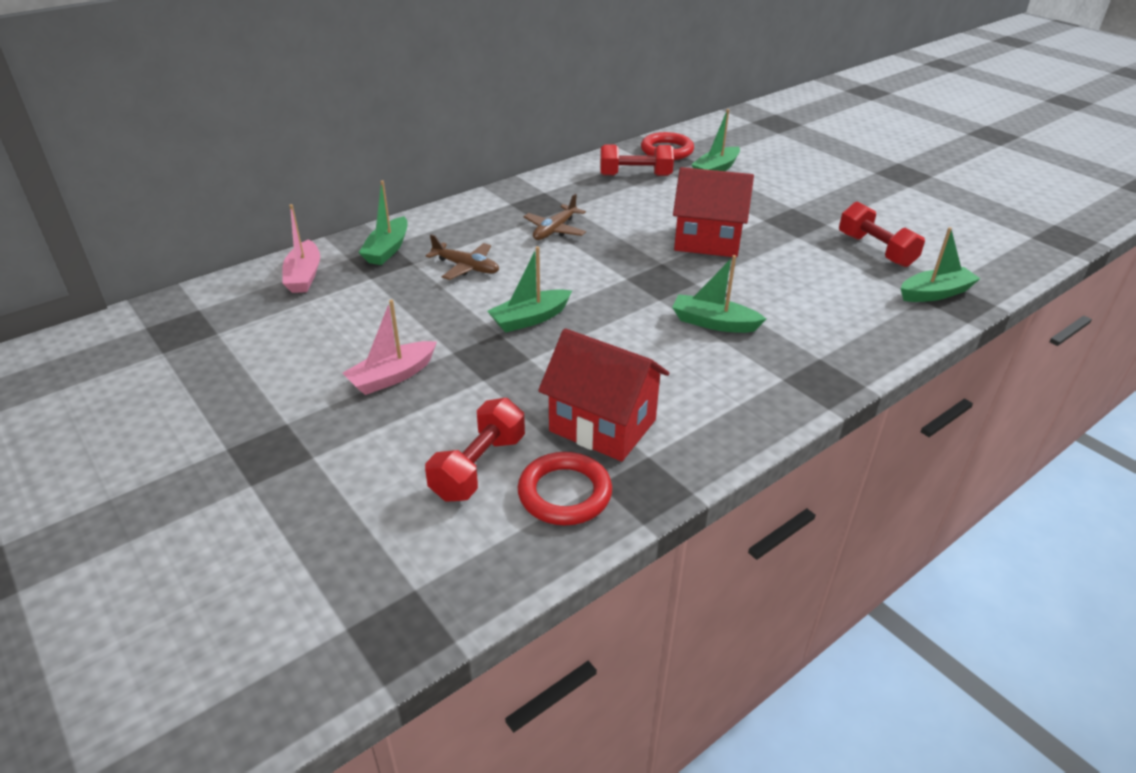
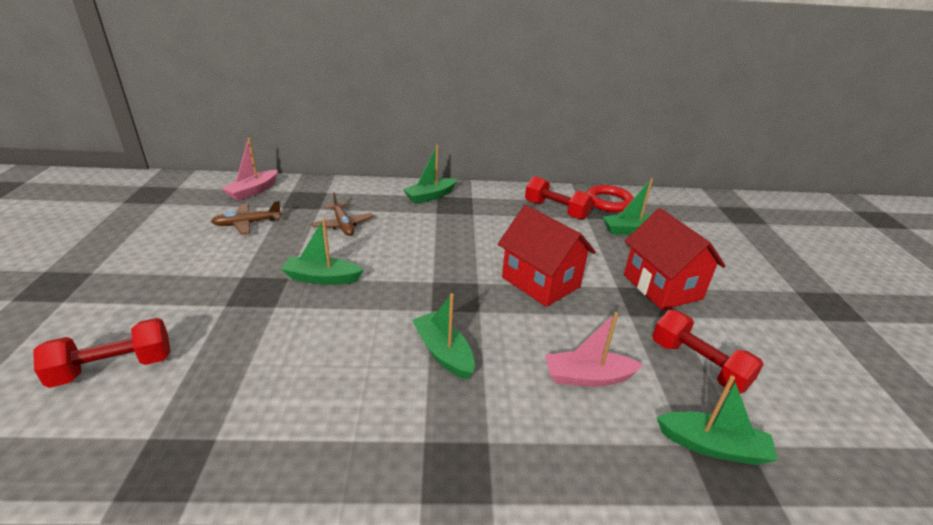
camera: 35 degrees right, 5 degrees down
(387, 249) = (319, 194): green boat -> green boat (430, 196)
(392, 376) = (185, 274): pink boat -> pink boat (588, 377)
(555, 230) = (438, 225): brown plane -> brown plane (247, 223)
(564, 493) = (117, 428): red ring -> none
(602, 425) = (230, 389): red house -> red house (662, 287)
(876, 250) = (698, 365): red dumbbell -> red dumbbell turned 45 degrees counterclockwise

